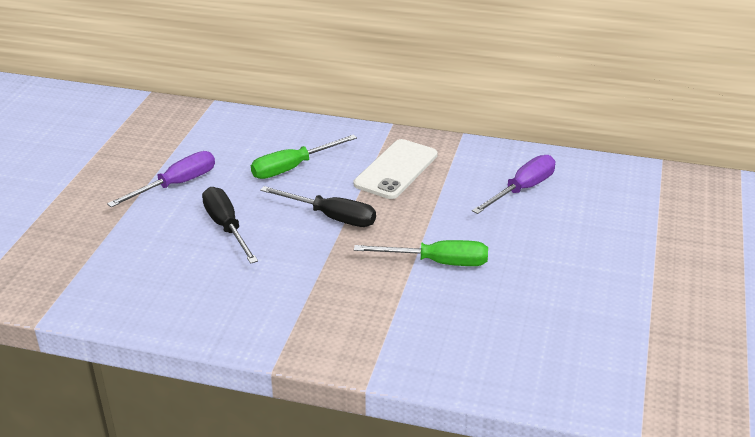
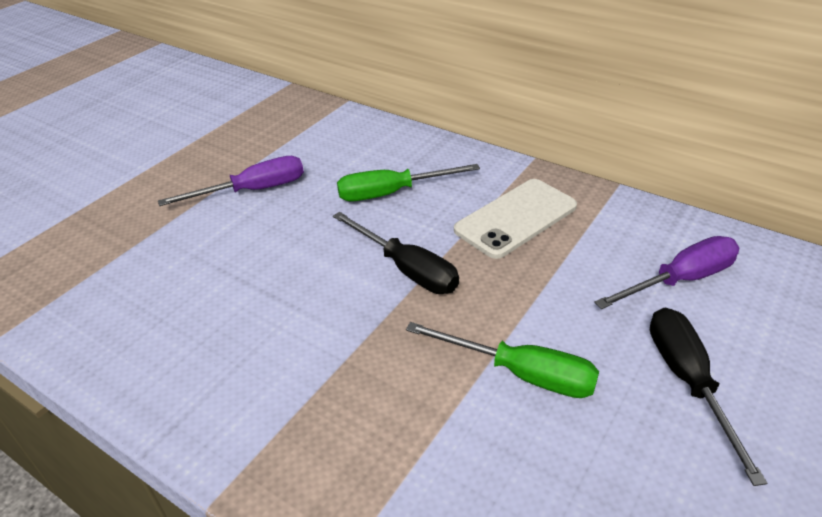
camera: 20 degrees right, 5 degrees up
(226, 227) = (276, 257): black screwdriver -> black screwdriver (688, 381)

